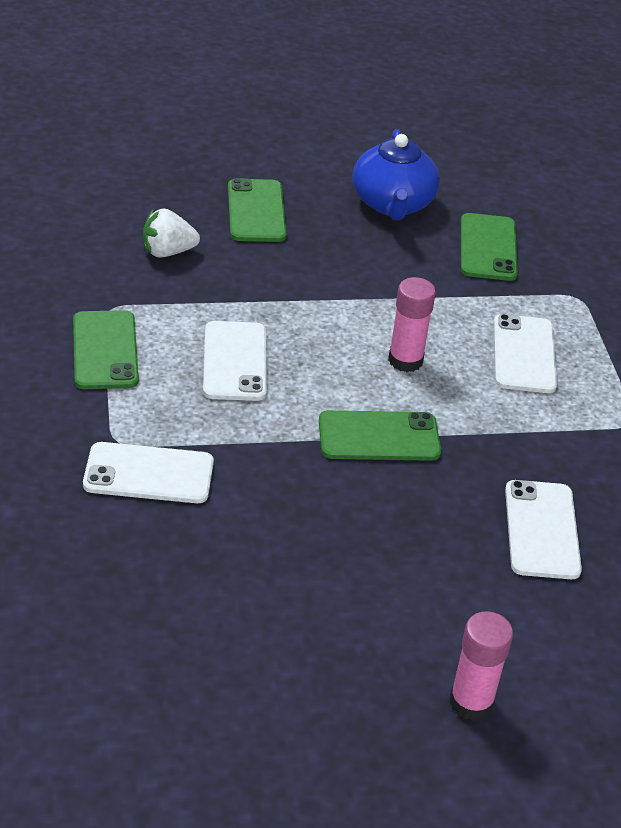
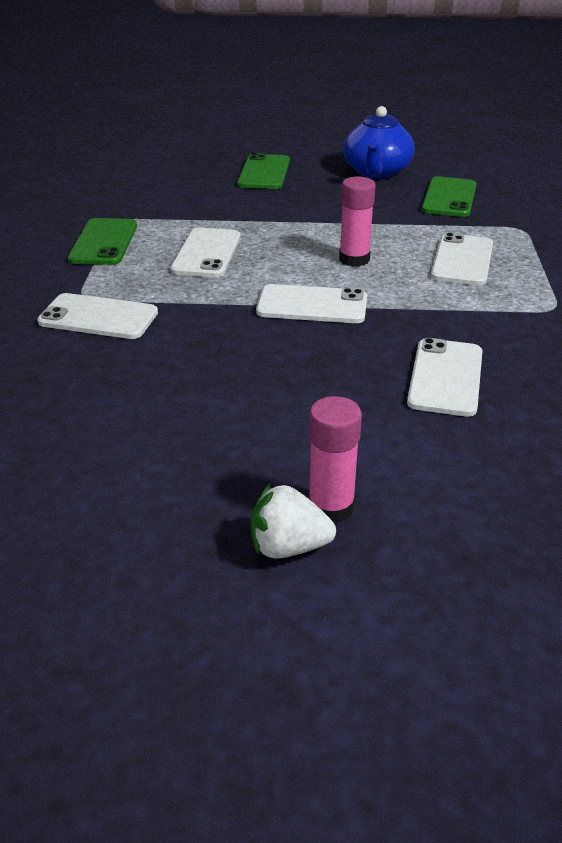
camera: 15 degrees right, 5 degrees down
(168, 252) = (183, 191): white strawberry -> white strawberry (288, 547)
(379, 437) = (312, 305): green phone -> white phone

